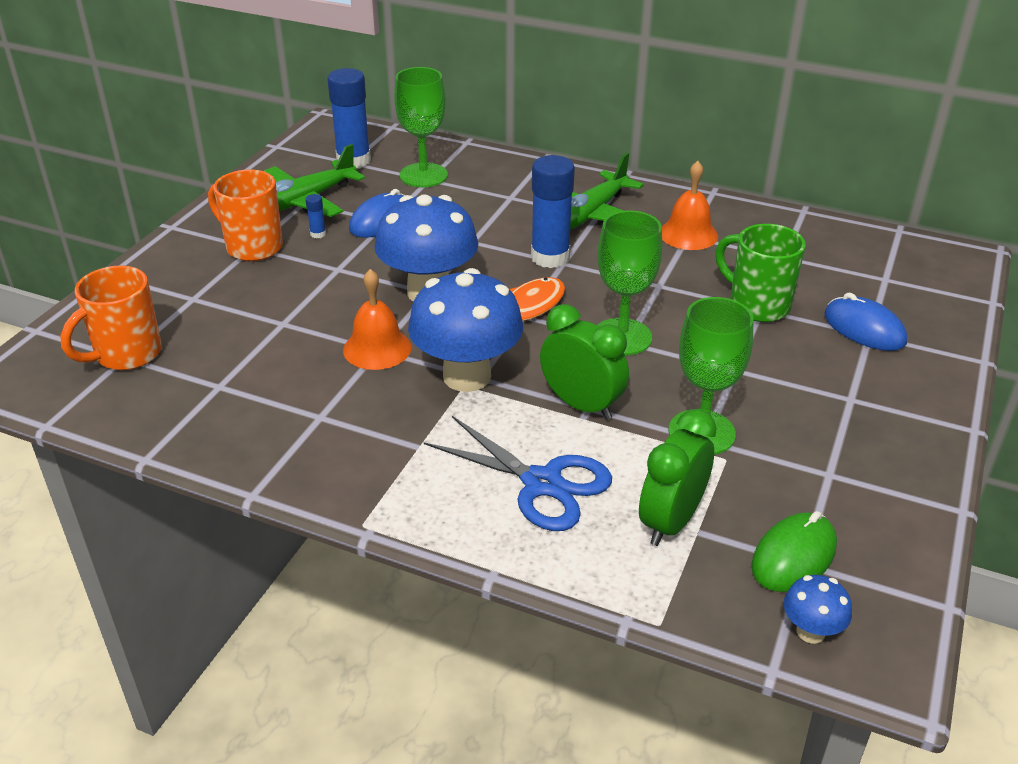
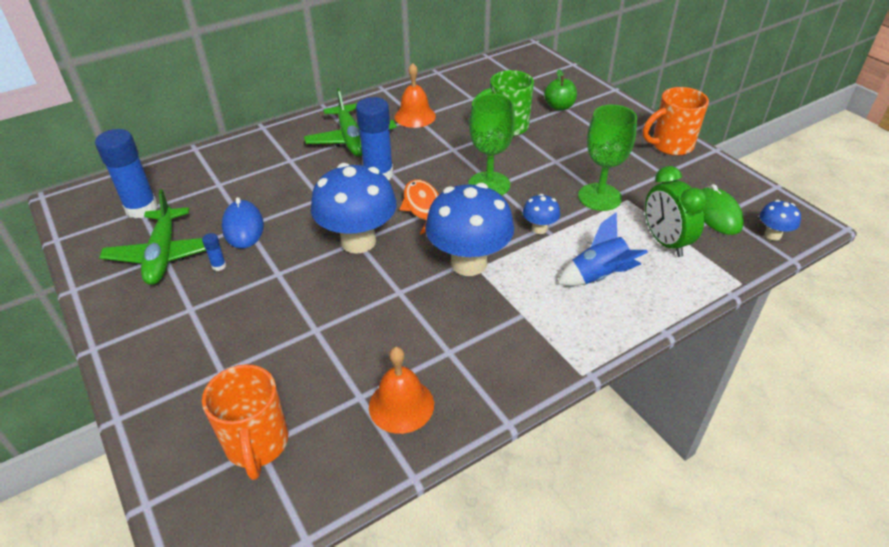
camera: 55 degrees left, 5 degrees up
(252, 247) = (190, 309): orange mug -> orange mug (670, 146)
(377, 348) = (398, 292): orange bell -> orange bell (401, 405)
(423, 175) = (210, 184): green goblet -> none
(542, 483) = (599, 276): blue scissors -> blue rocket
(581, 405) = (539, 228): green clock -> blue mushroom
(864, 329) = (559, 107): blue mouse -> green apple

